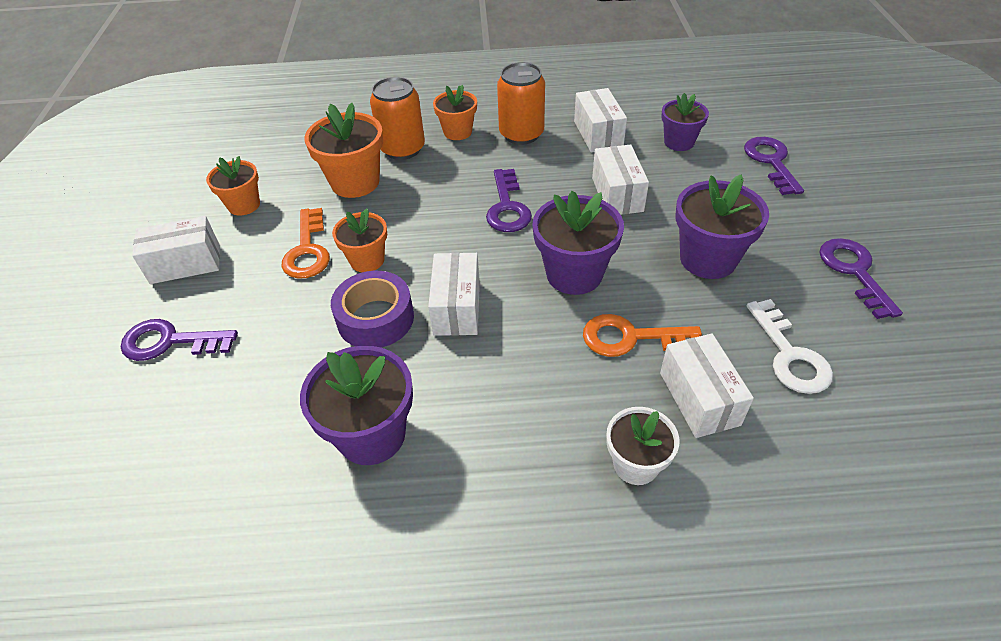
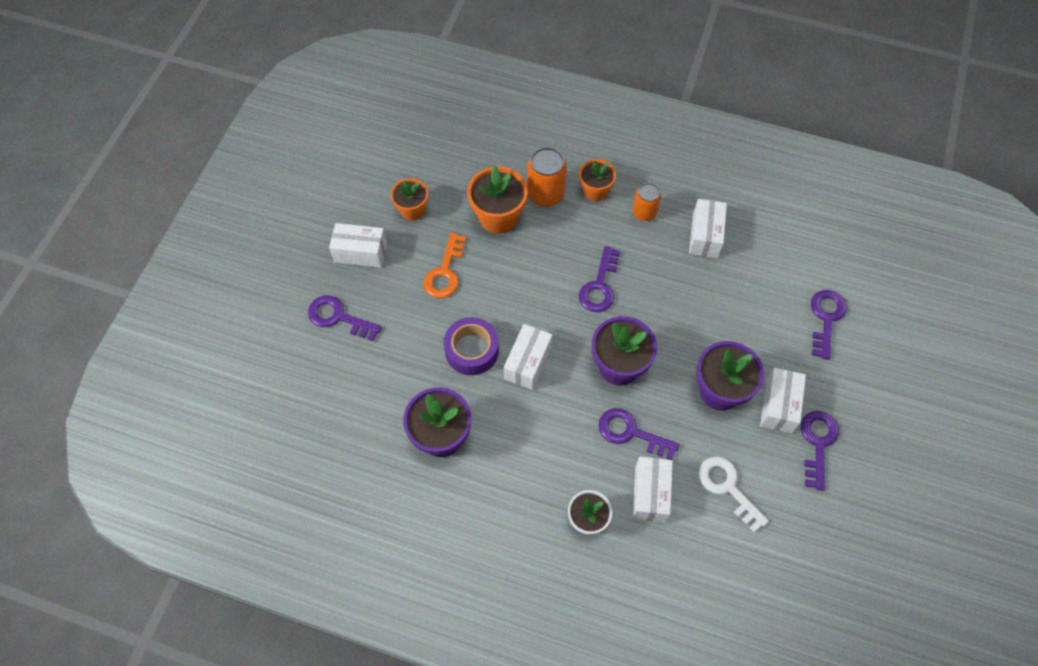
camera: 20 degrees right, 15 degrees up
(367, 260) = (482, 297): orange flower pot -> none
(521, 134) = (644, 212): orange can -> orange can, size x0.65
(617, 194) = (687, 305): white box -> white box (778, 406)
(631, 338) = (631, 433): orange key -> purple key
(679, 142) = (765, 269): purple flower pot -> none
(789, 355) = (727, 488): white key -> white key turned 135 degrees clockwise

